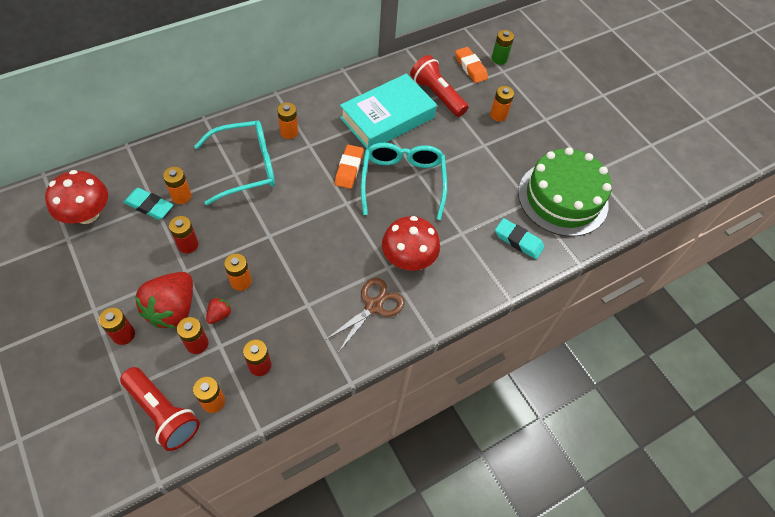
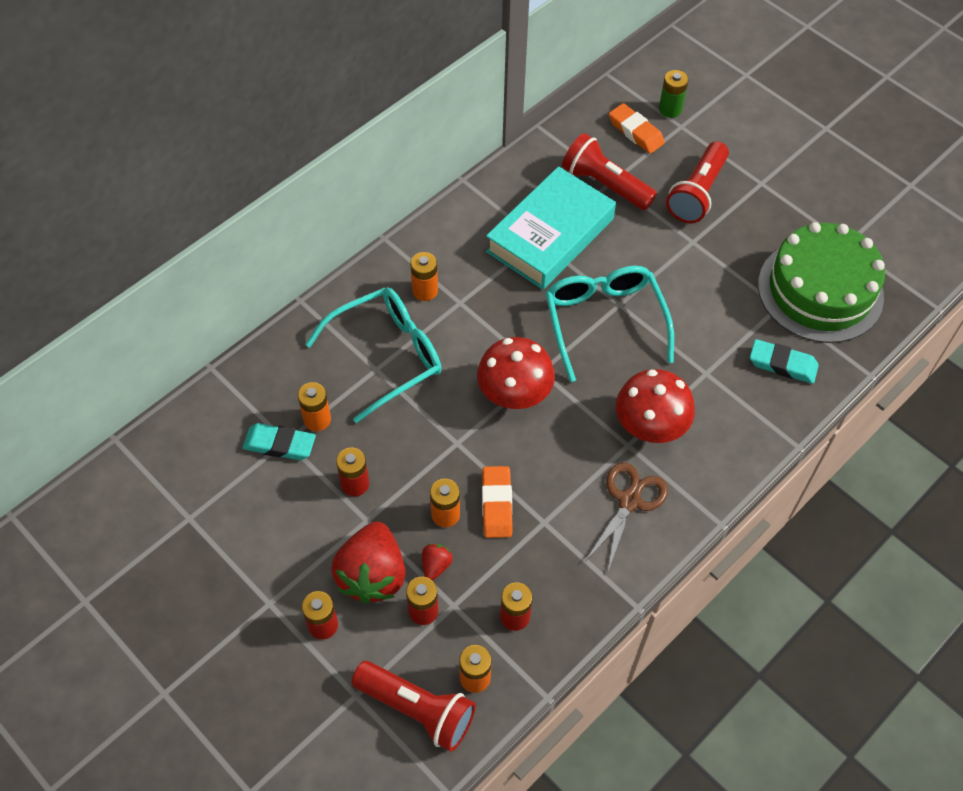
camera: 10 degrees left, 0 degrees up
(87, 214) = (200, 478): red mushroom -> red mushroom (514, 393)
(349, 169) = (526, 322): orange eraser -> orange eraser (496, 504)
(498, 115) = (697, 193): orange battery -> red flashlight

